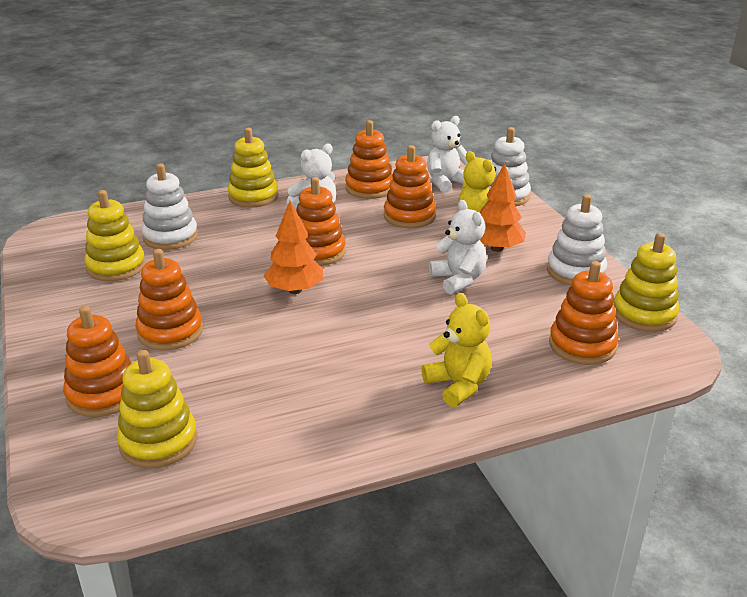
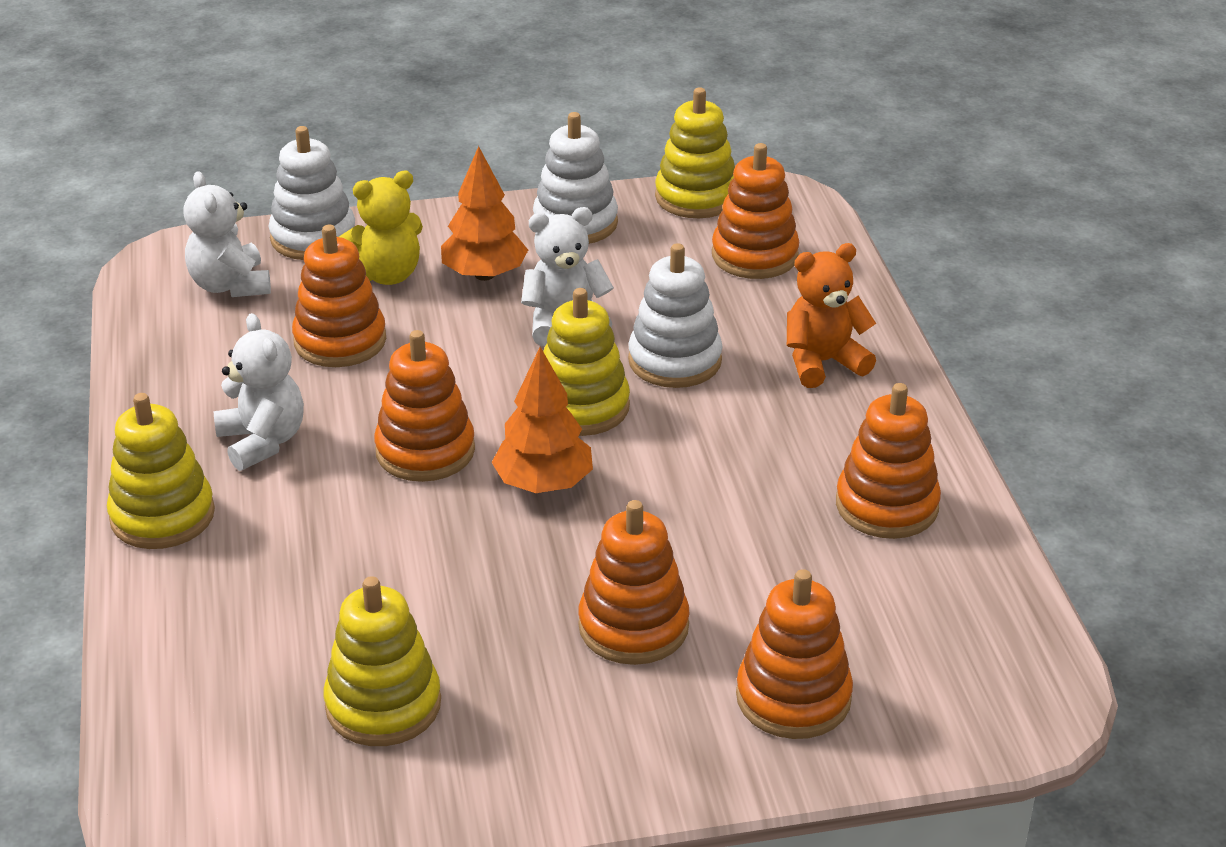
camera: 80 degrees left, 5 degrees up
(158, 442) = (912, 634): yellow stacking toy -> yellow stacking toy (581, 407)
(170, 237) = (288, 632): white stacking toy -> white stacking toy (675, 361)
(369, 188) = (206, 371): orange stacking toy -> orange stacking toy (886, 506)
(458, 385) = (823, 362): yellow teddy bear -> orange teddy bear

